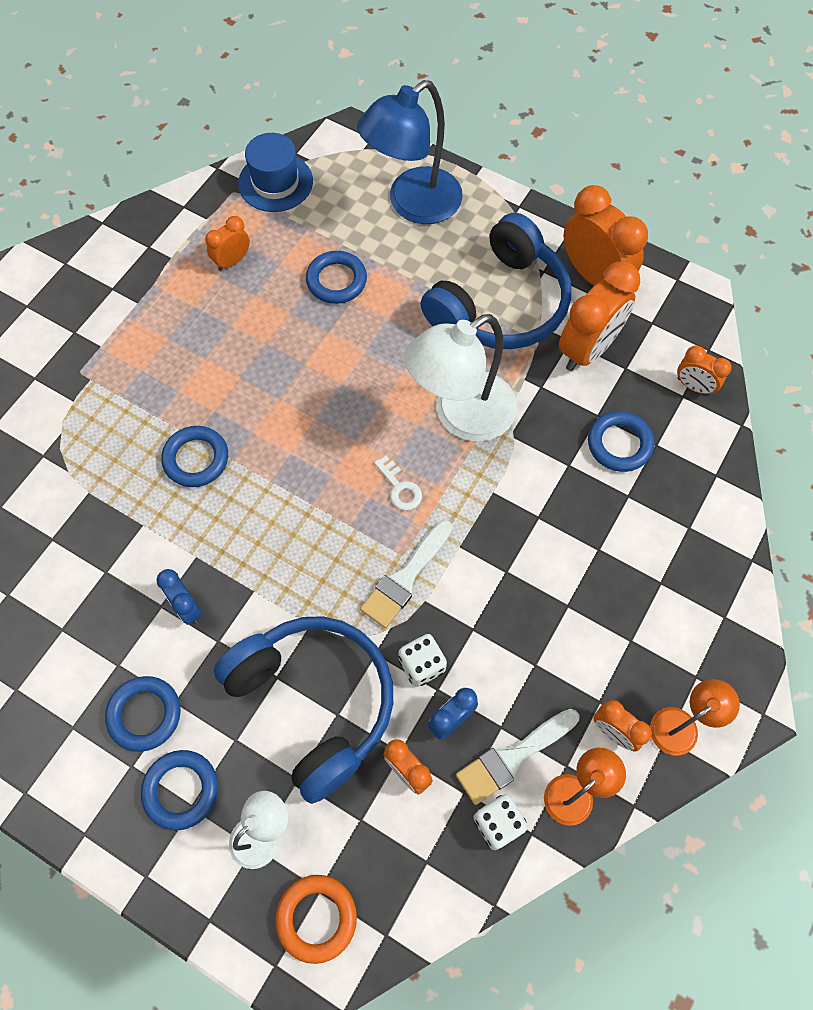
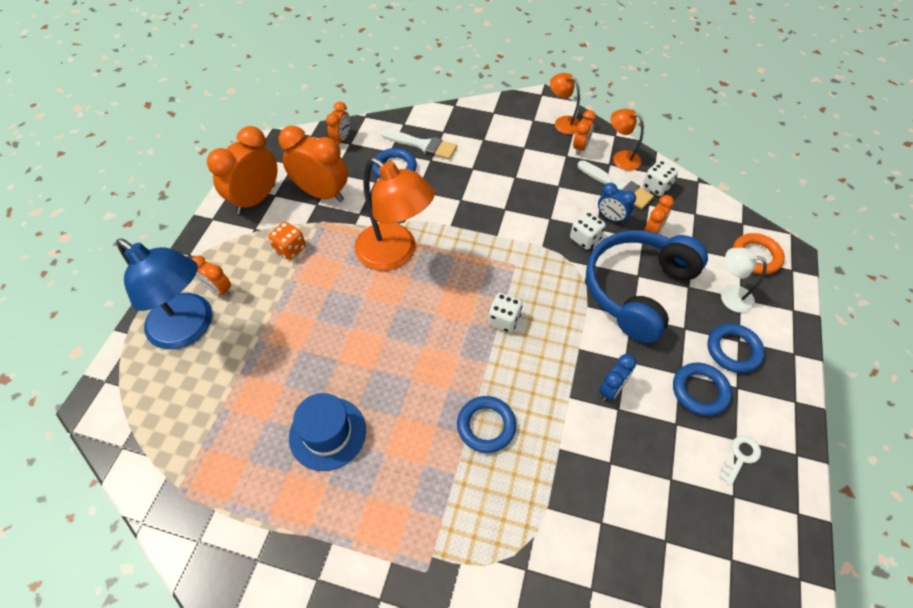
camera: 105 degrees left, 10 degrees down
(232, 261) = (268, 465): orange clock -> orange clock (219, 290)
(275, 182) = (163, 454): blue hat -> blue hat (327, 433)
(322, 515) = (503, 320): none -> white dice
(336, 280) = (281, 367): blue ring -> none
(400, 488) = (465, 277): white key -> white key (740, 457)
(405, 578) = (531, 260): white brush -> white brush (423, 145)
(461, 416) = (395, 254): white lamp -> orange lamp
(500, 304) = (290, 249): blue headphones -> orange dice

